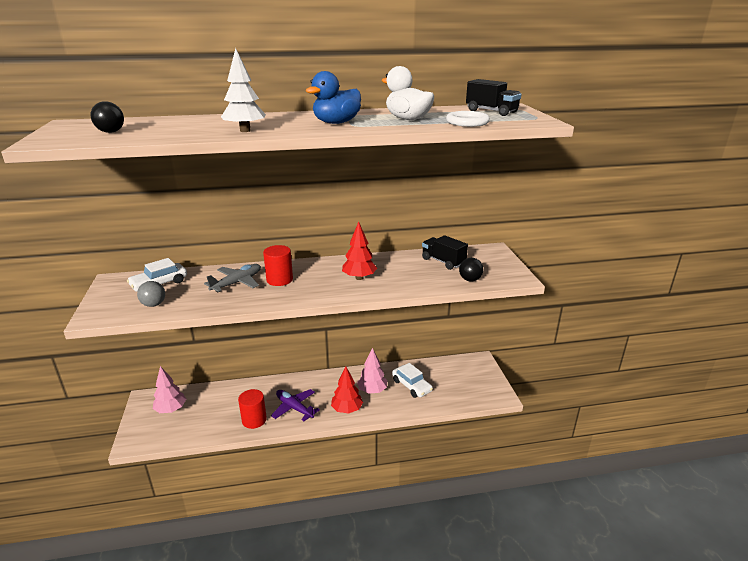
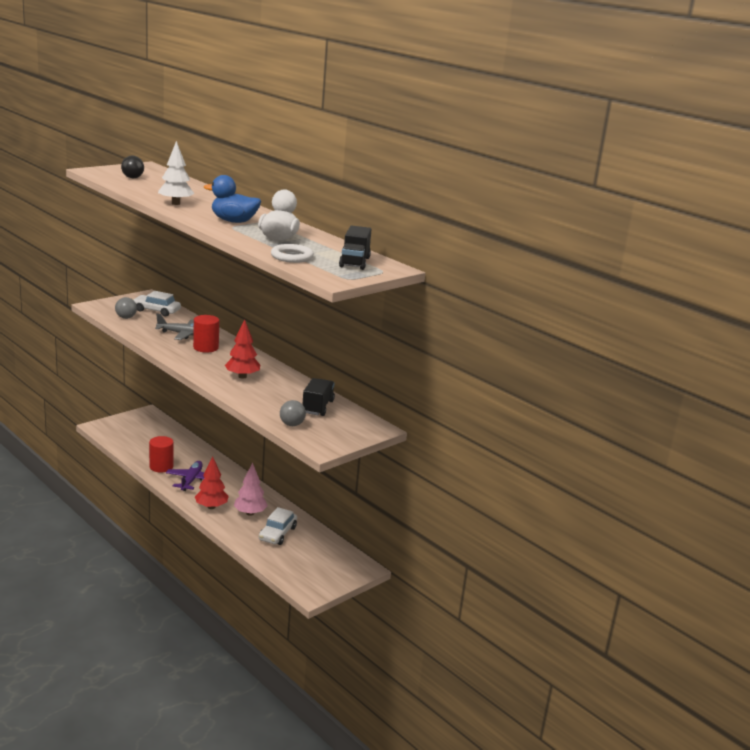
camera: 55 degrees right, 5 degrees down
(171, 409) = (144, 428): pink tree -> none
(470, 280) = (292, 424): black ball -> grey ball

